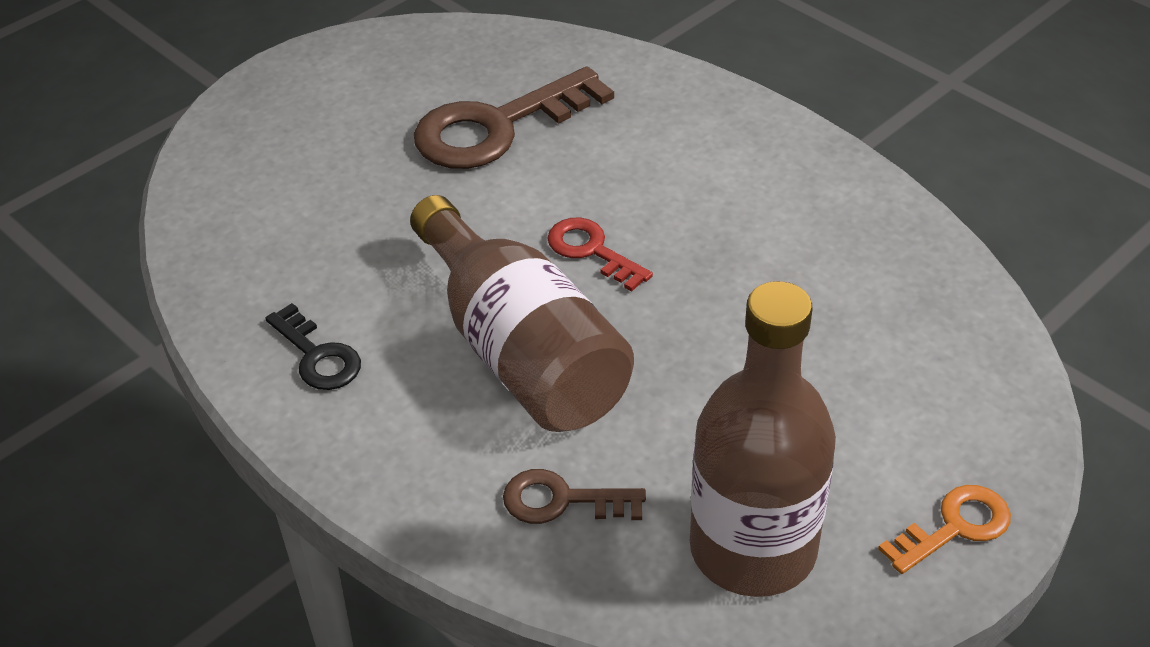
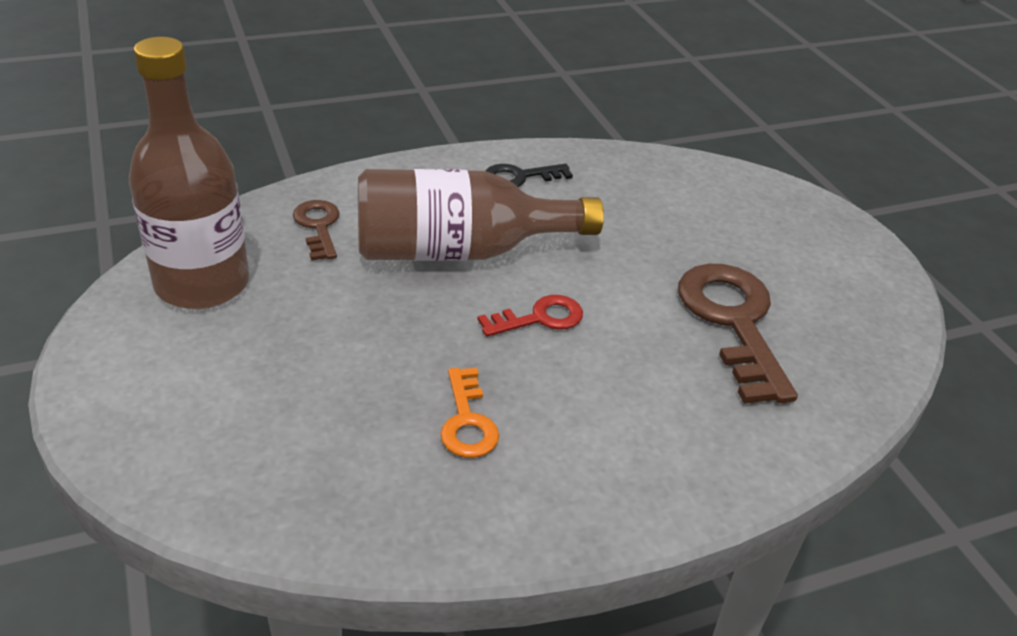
camera: 110 degrees right, 5 degrees down
(562, 500) = (318, 226): brown key -> brown key turned 45 degrees counterclockwise
(954, 527) = (111, 383): orange key -> orange key (467, 421)

